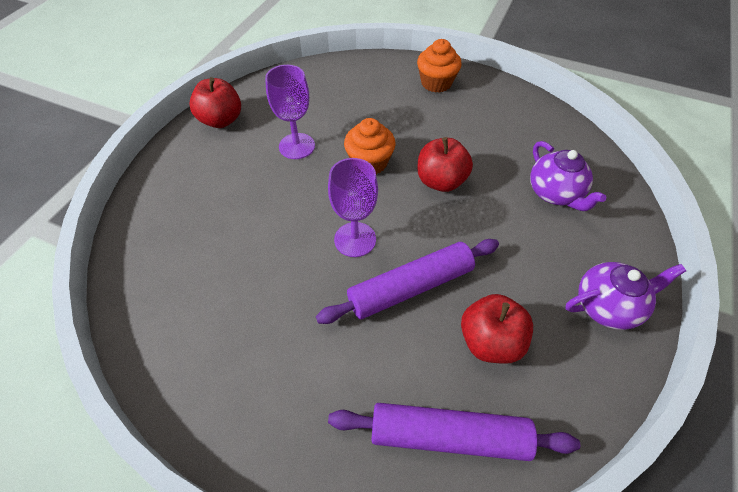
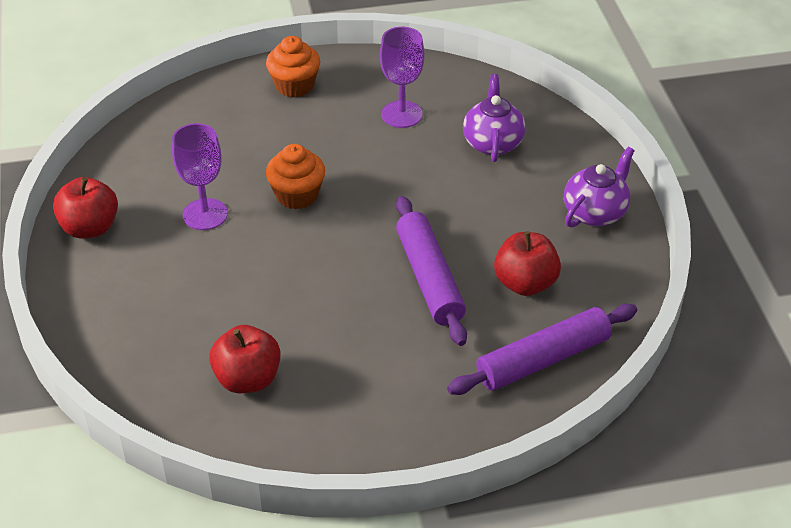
camera: 35 degrees left, 10 degrees down
(355, 239) = (346, 267): purple goblet -> purple goblet (401, 114)
(410, 287) = (429, 278): purple rolling pin -> purple rolling pin turned 45 degrees counterclockwise
(440, 181) = (381, 180): red apple -> red apple (247, 379)
(555, 193) = (492, 143): purple teapot -> purple teapot turned 120 degrees counterclockwise

